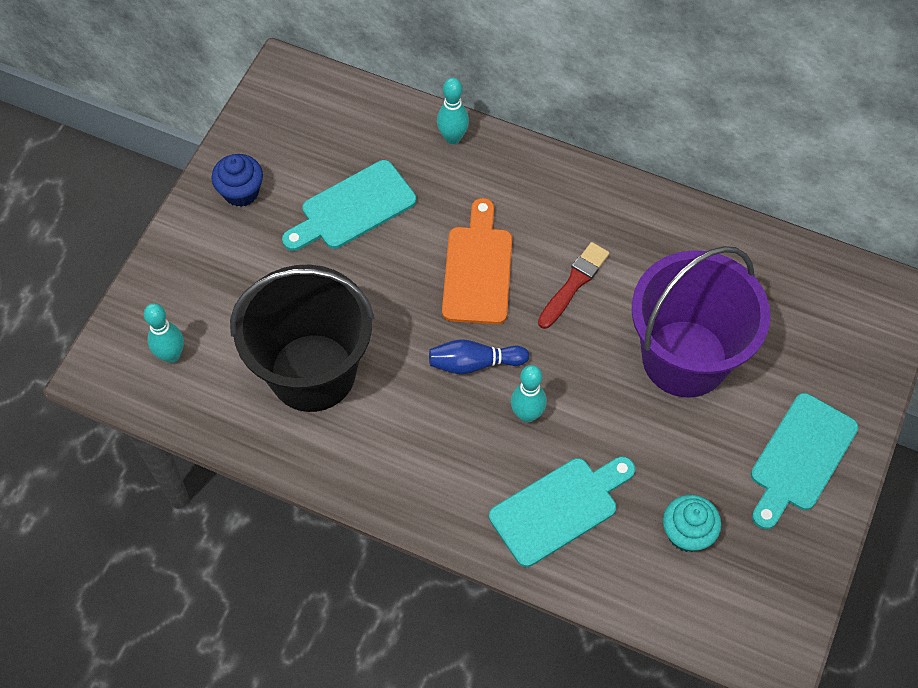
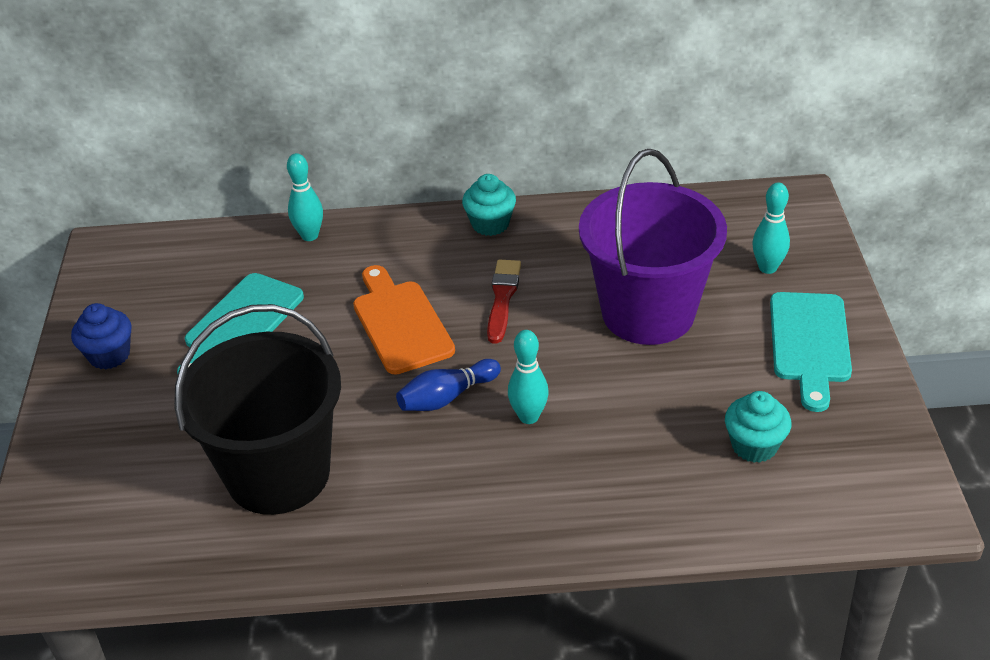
camera: 25 degrees left, 20 degrees down
(171, 355) = (105, 524): turquoise bowling pin -> turquoise bowling pin (767, 268)
(559, 508) = (615, 480): turquoise cutting board -> none
(609, 196) = (490, 224): none -> turquoise cupcake

